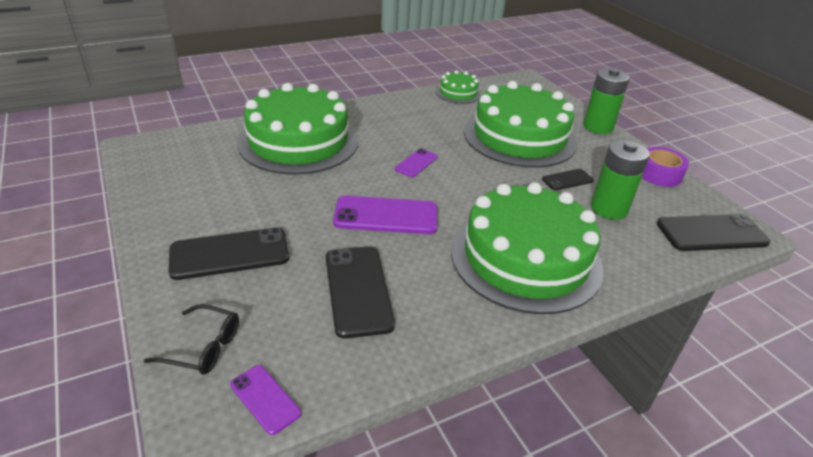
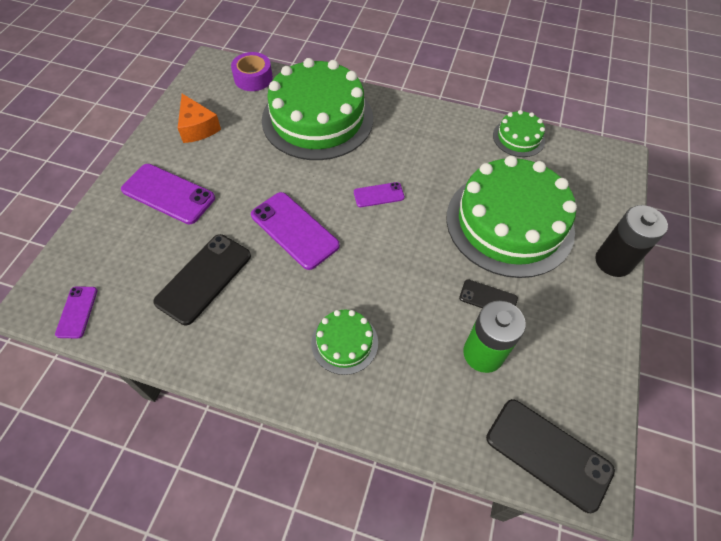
camera: 45 degrees right, 20 degrees up
(188, 195) = (197, 127): none -> orange cheese
(203, 347) = (87, 253): black glasses -> none
(230, 254) = (168, 194): black phone -> purple phone
(525, 258) = (344, 342): green cake -> green cake, size x0.46
(597, 127) = (613, 261): green battery -> black battery
(659, 174) = (596, 357): purple tape -> purple tape (253, 78)

